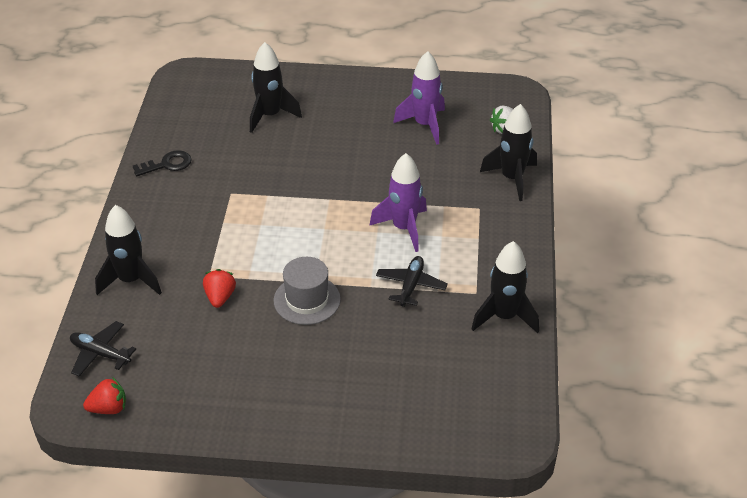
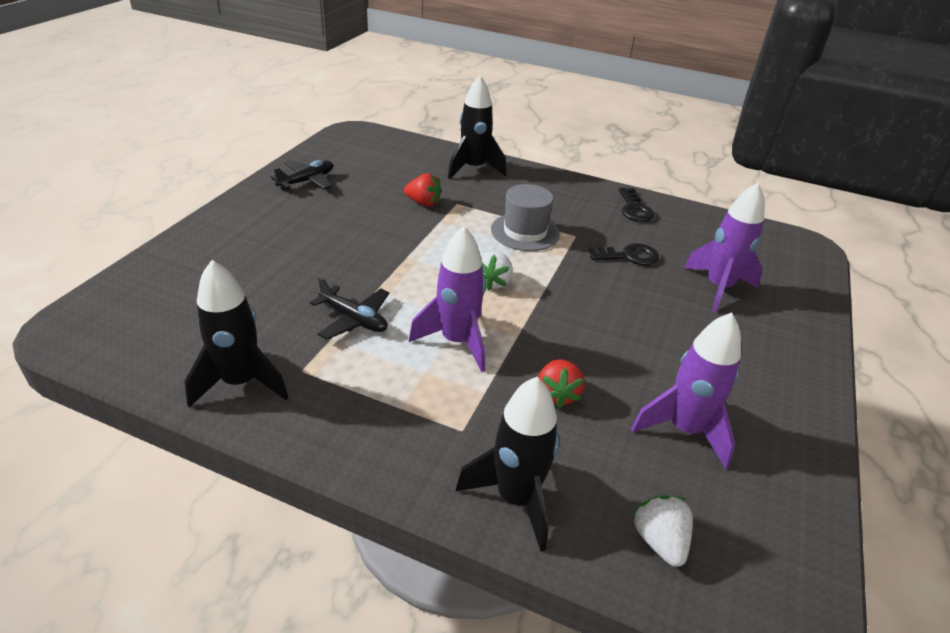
camera: 105 degrees right, 5 degrees down
(100, 353) = (398, 147): black plane -> black plane (307, 181)
(109, 408) = (339, 142): red strawberry -> red strawberry (556, 394)
(249, 161) = (629, 256): none -> black key
(270, 115) = (718, 288): black rocket -> purple rocket
(307, 300) = (385, 246): grey hat -> grey hat (525, 232)
(325, 226) = (493, 282): none -> white strawberry

